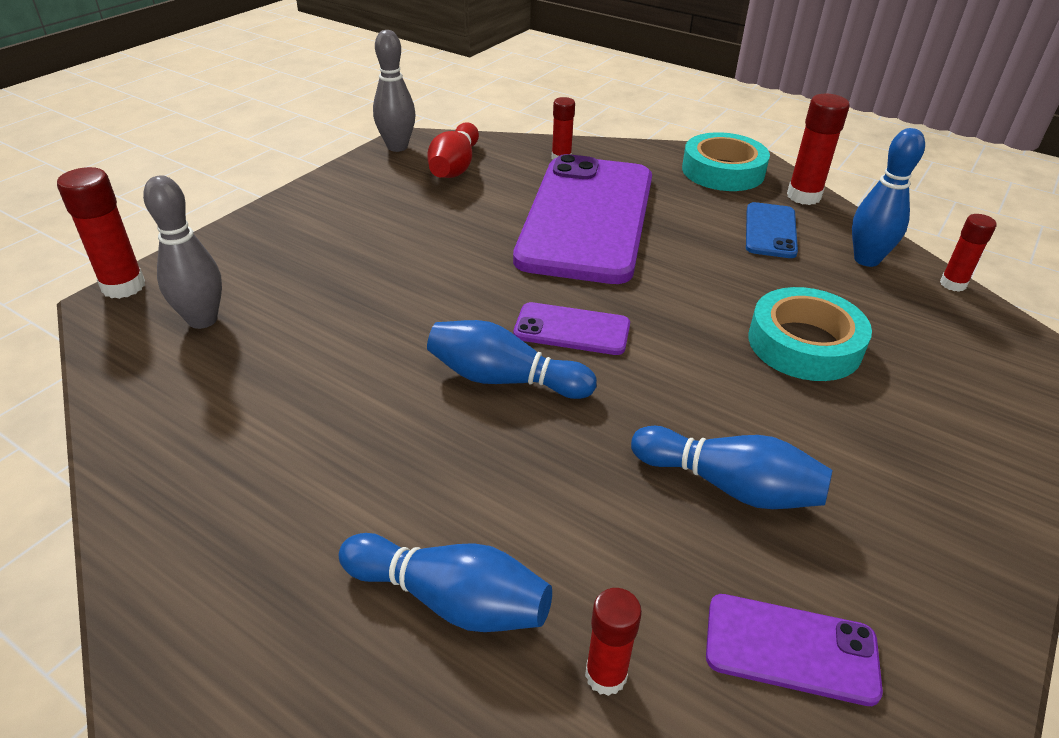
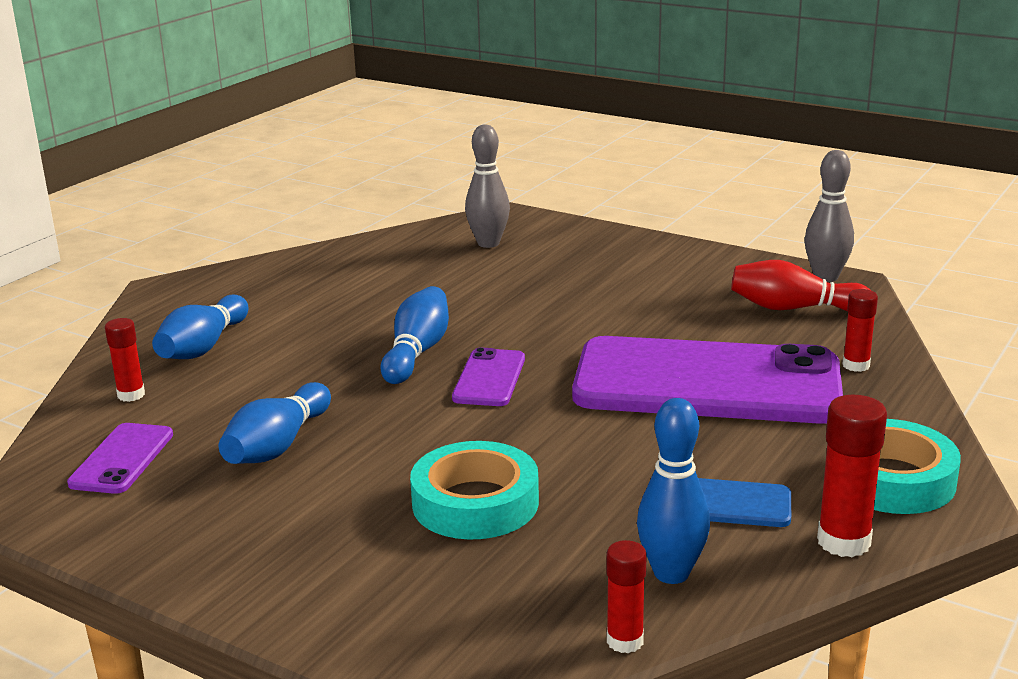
camera: 90 degrees right, 15 degrees down
(123, 286) = (528, 214): red glue stick -> none

